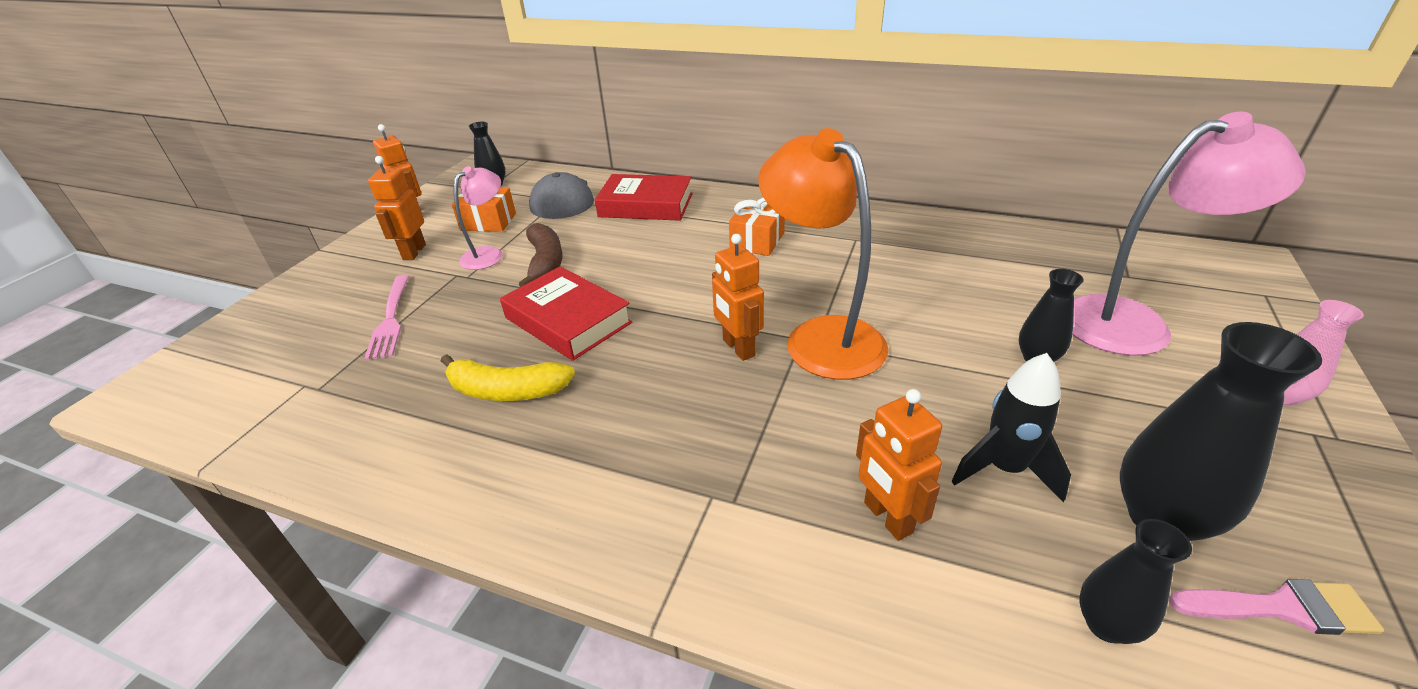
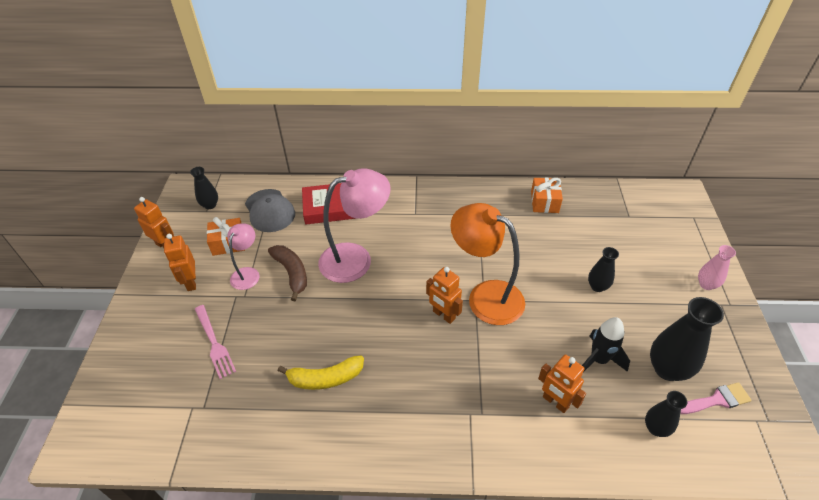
camera: 20 degrees left, 10 degrees up
(568, 320) = (333, 317): red book -> none
(757, 241) = (420, 227): orange gift -> orange gift (544, 202)
(1134, 323) = (637, 251): pink lamp -> pink lamp (356, 258)

